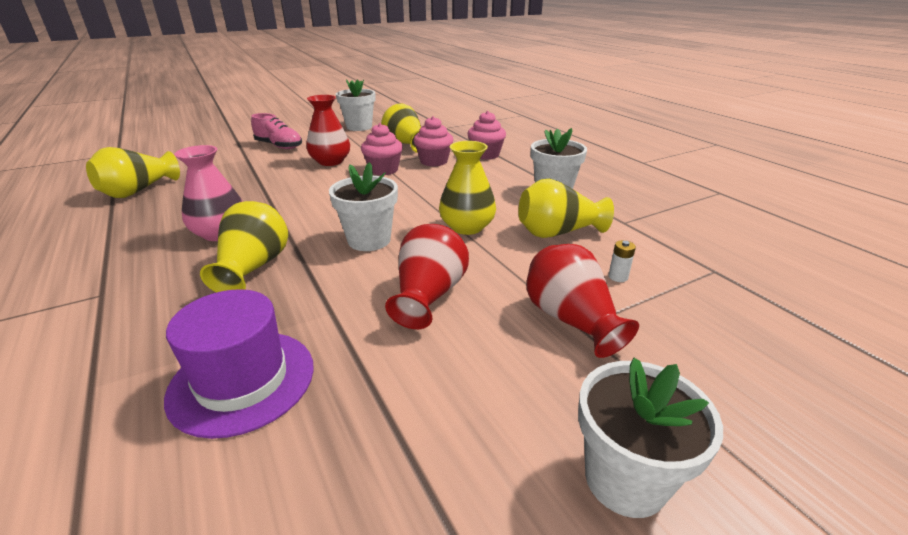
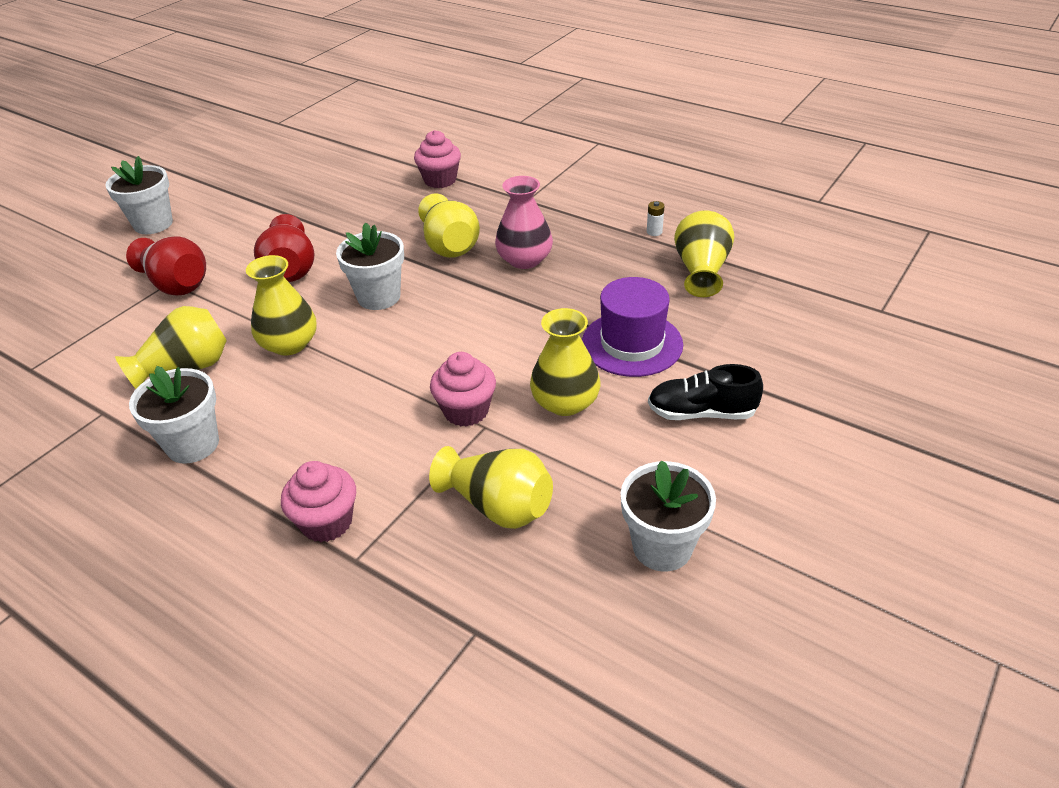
camera: 155 degrees right, 10 degrees up
(242, 380) = (369, 198): purple hat -> purple hat (632, 343)
(279, 146) = (701, 413): pink shoe -> black shoe
(330, 161) = (565, 402): red vase -> yellow vase
(434, 161) = (406, 463): pink cupcake -> pink cupcake (440, 180)
(618, 277) = (129, 332): white battery -> white battery (654, 232)

